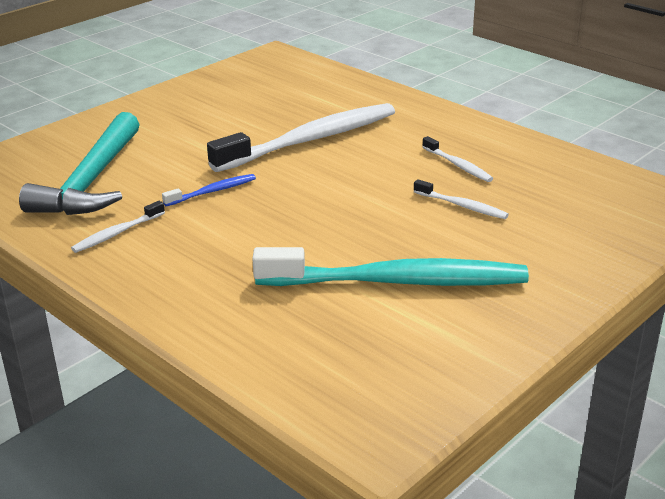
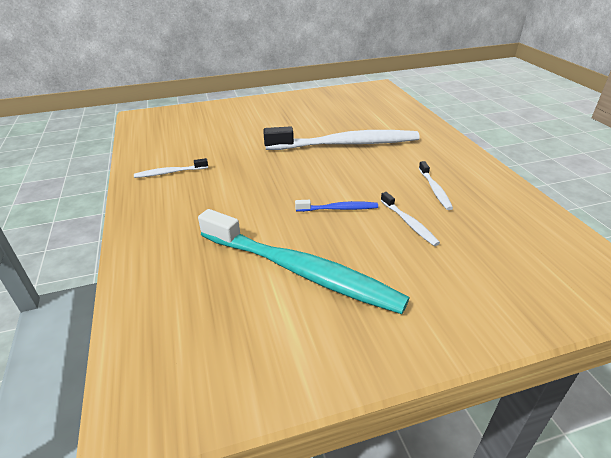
camera: 30 degrees right, 5 degrees up
(92, 181) = (195, 137): turquoise hammer -> none
(212, 191) = (251, 162): blue toothbrush -> blue toothbrush (338, 209)

